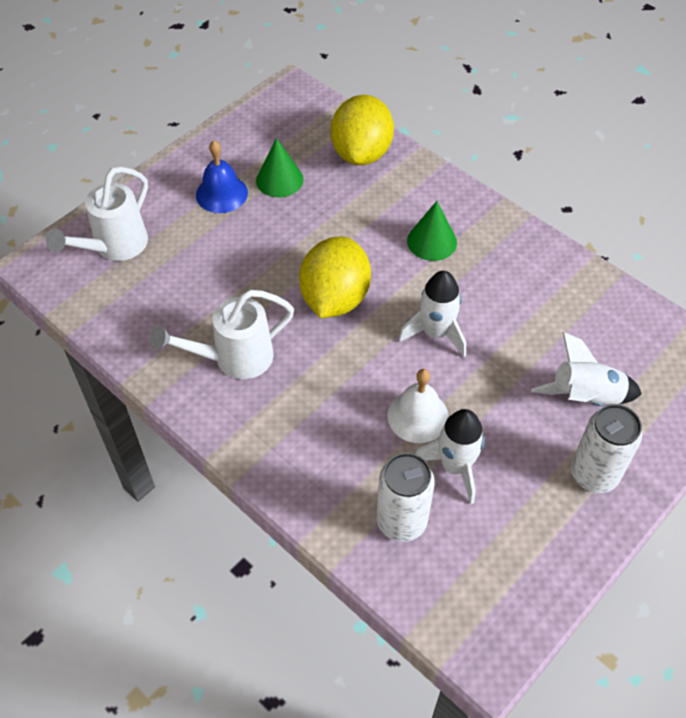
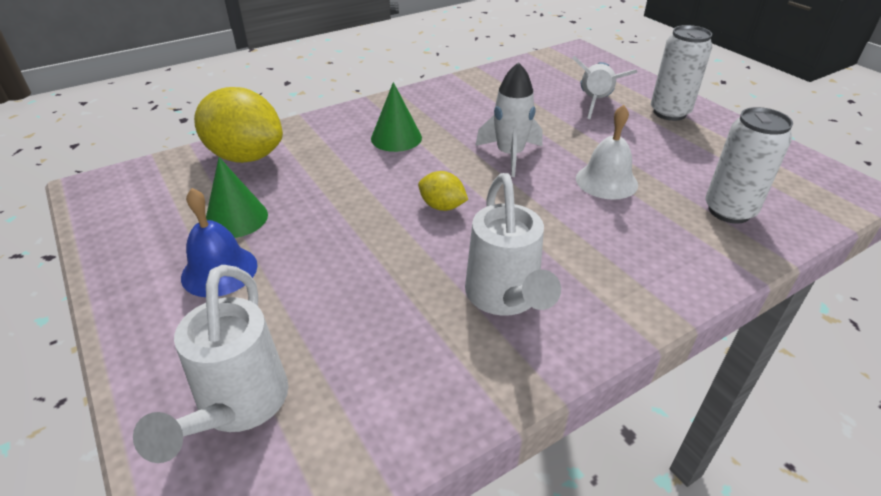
camera: 75 degrees left, 15 degrees down
(115, 247) = (238, 407): white watering can -> white watering can turned 45 degrees clockwise
(335, 298) = (442, 206): yellow lemon -> yellow lemon, size x0.48
(455, 467) = (664, 171): white rocket -> none

